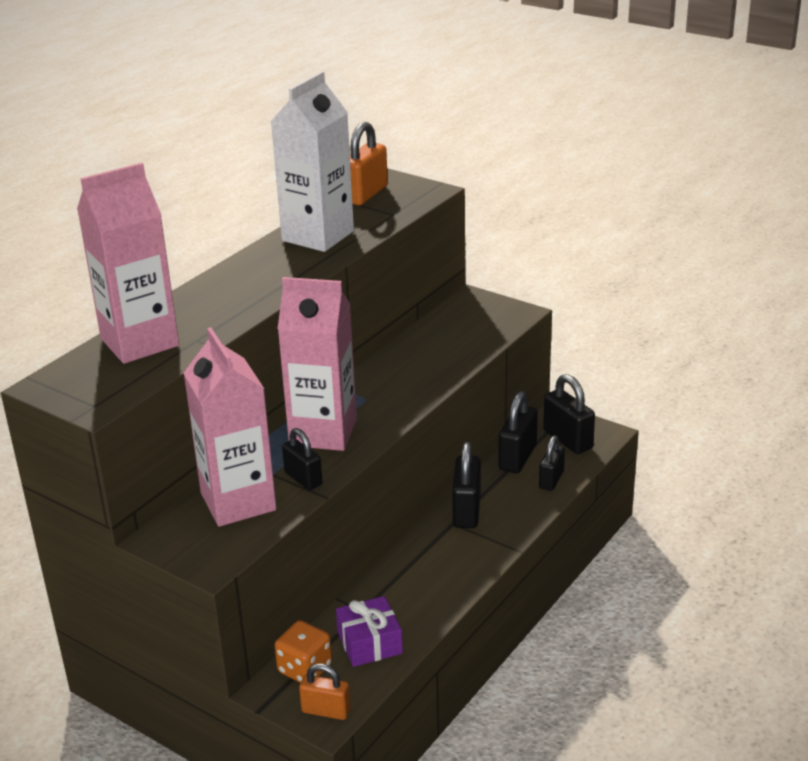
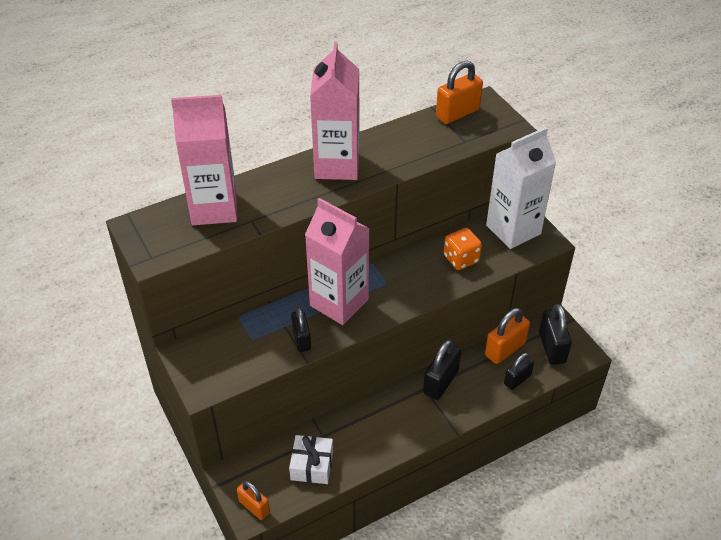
camera: 25 degrees right, 15 degrees up
(238, 502) = (249, 342): pink carton -> pink carton (337, 165)
(305, 669) = (260, 467): orange dice -> orange dice (461, 259)
(318, 236) = (396, 145): white carton -> white carton (513, 230)
(369, 643) = (312, 465): purple gift -> white gift
(517, 457) = (505, 349): black padlock -> orange padlock

